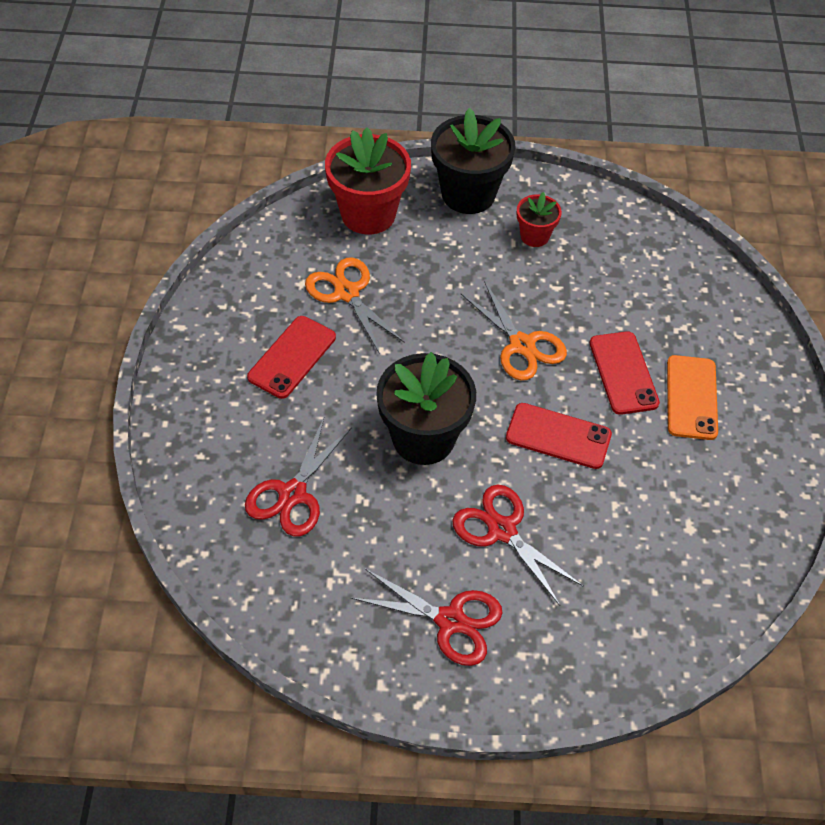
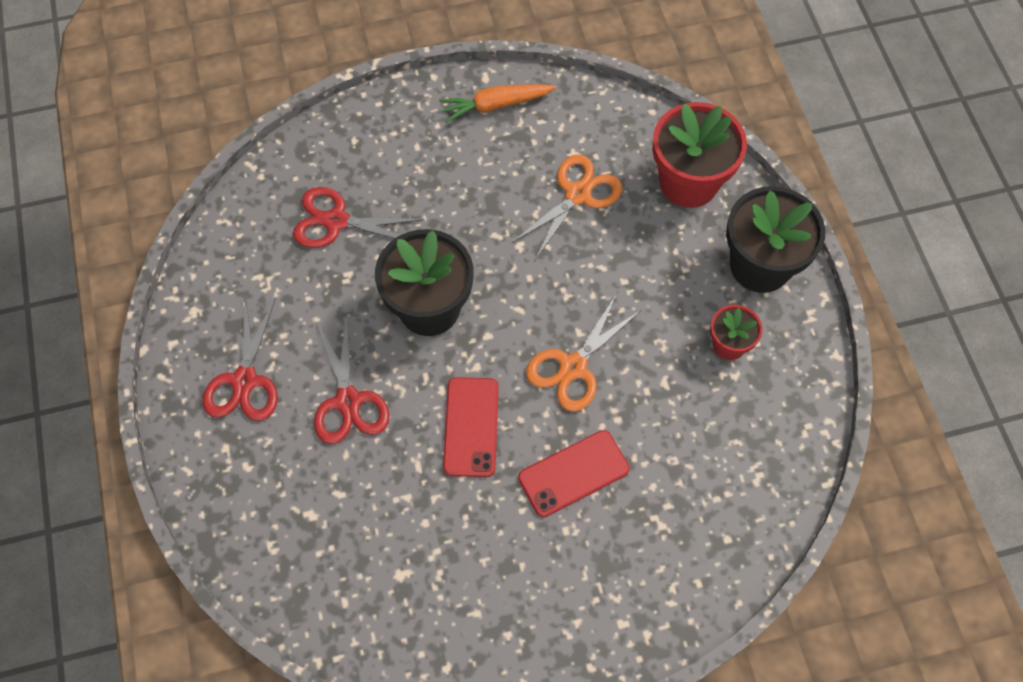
camera: 75 degrees right, 10 degrees up
(217, 327) = (496, 105): none -> orange carrot
(292, 357) = (483, 174): red phone -> none
(502, 530) = (348, 401): red scissors -> red scissors turned 135 degrees clockwise
(691, 397) = (566, 549): orange phone -> none

